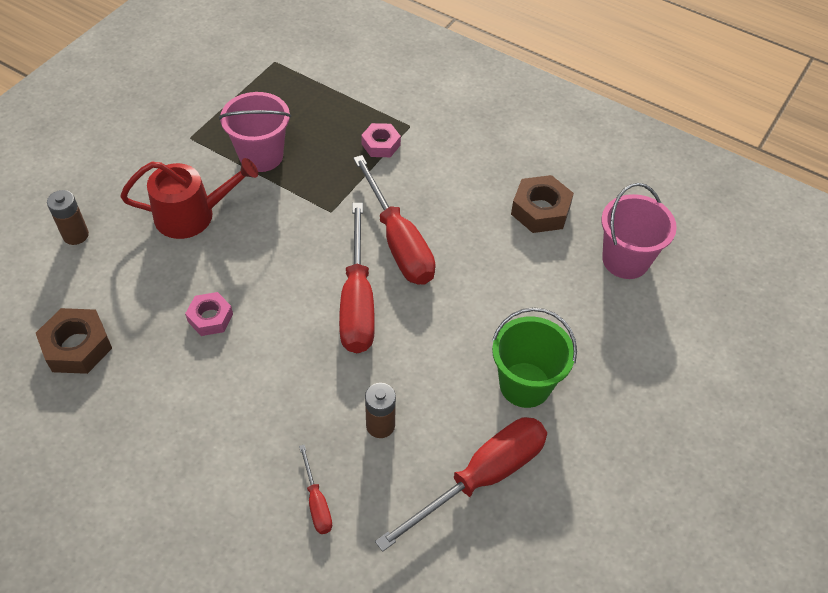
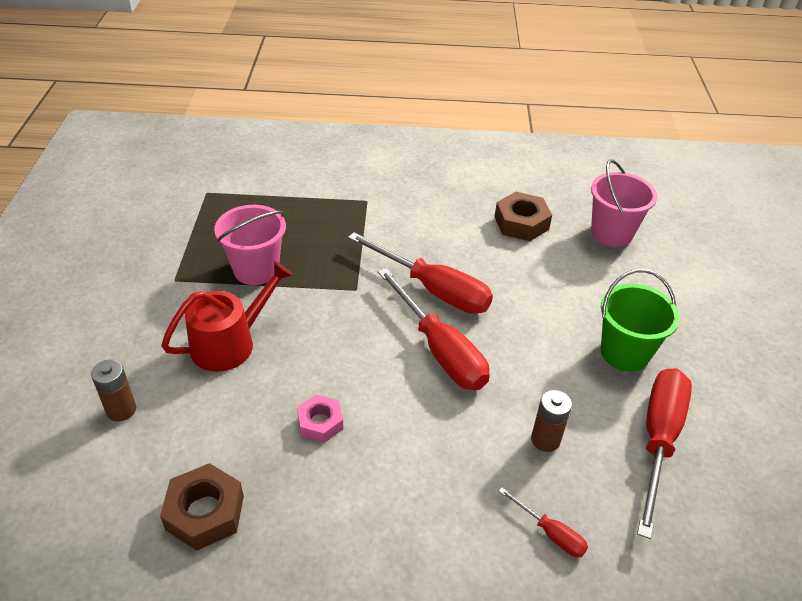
camera: 30 degrees left, 10 degrees down
(381, 144) = (355, 223): pink nut -> none

